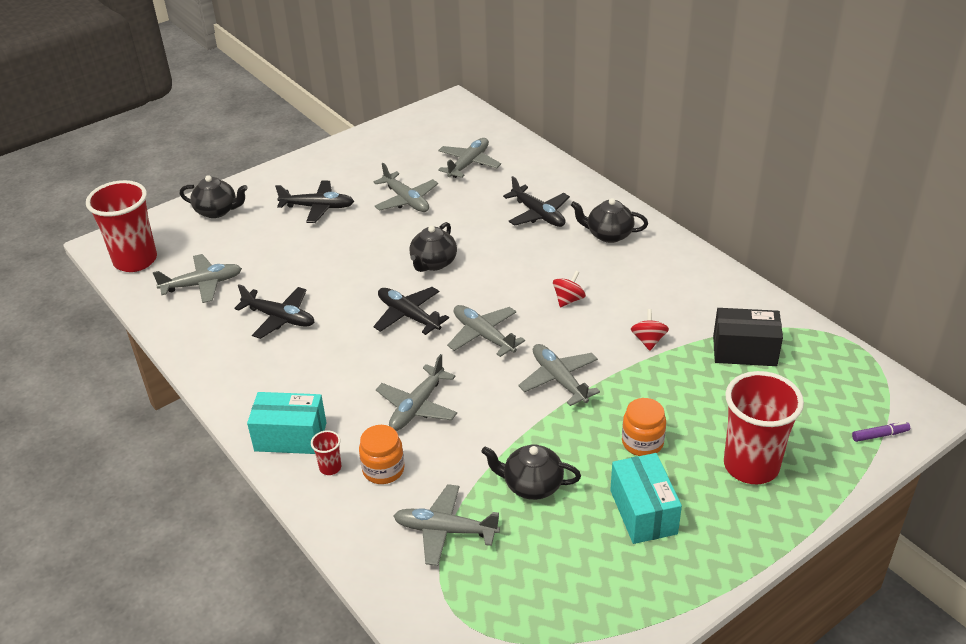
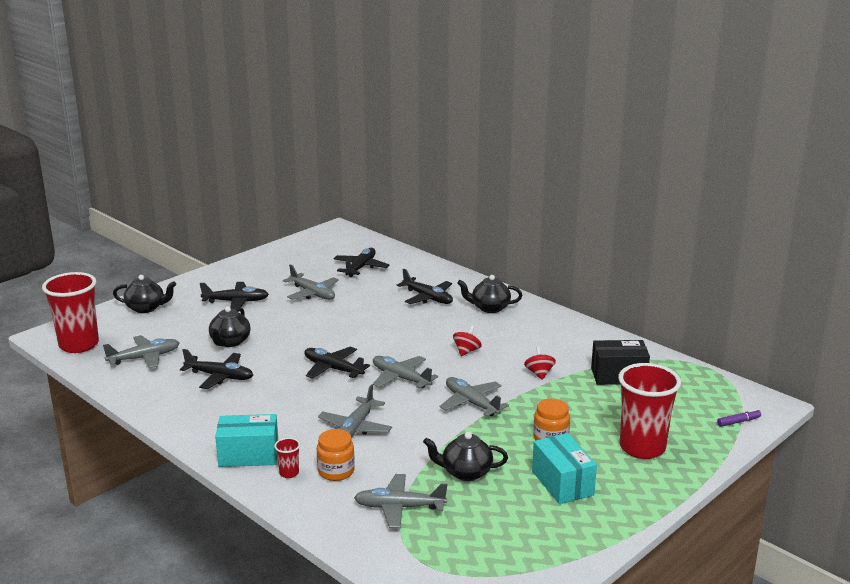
camera: 10 degrees left, 15 degrees down
(433, 263) = (346, 333): black teapot -> black teapot (230, 342)
(469, 164) = (361, 267): grey plane -> black plane

